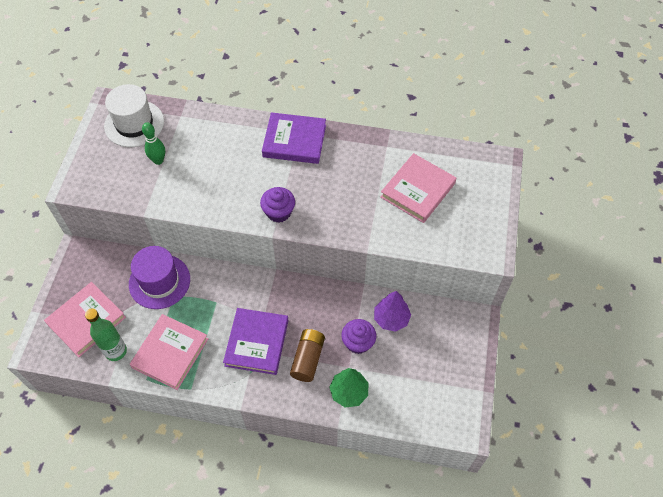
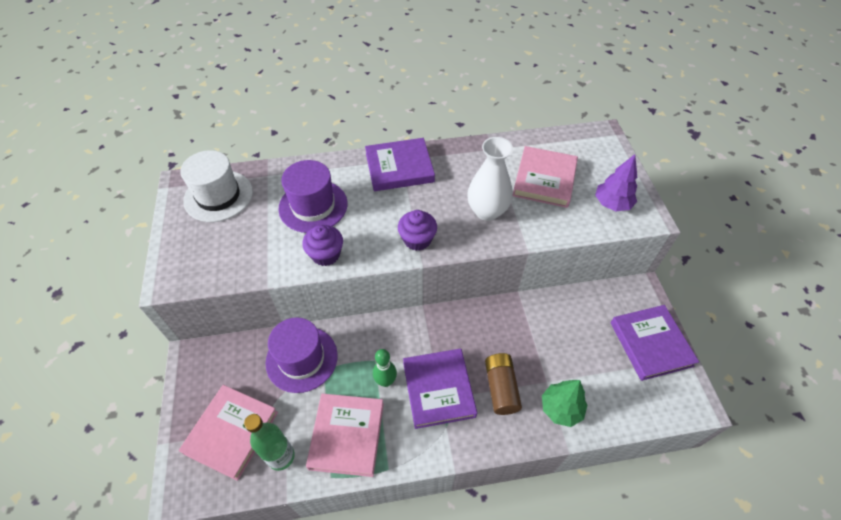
camera: 20 degrees left, 5 degrees down
(158, 160) = (261, 225): green bowling pin -> green bowling pin (385, 381)
(206, 155) = (313, 206): none -> purple hat
(350, 205) = (487, 211): none -> white vase
(358, 342) = (543, 352): purple cupcake -> purple cupcake (326, 254)
(391, 319) = (562, 317): purple tree -> purple tree (612, 204)
(457, 367) = (650, 344): none -> purple book

